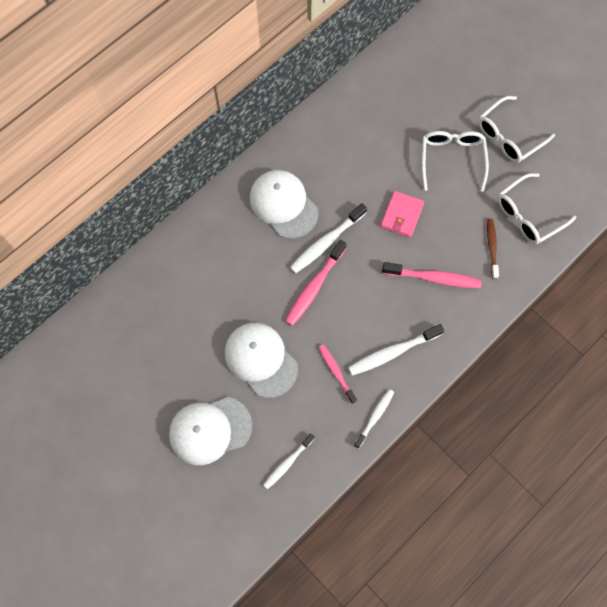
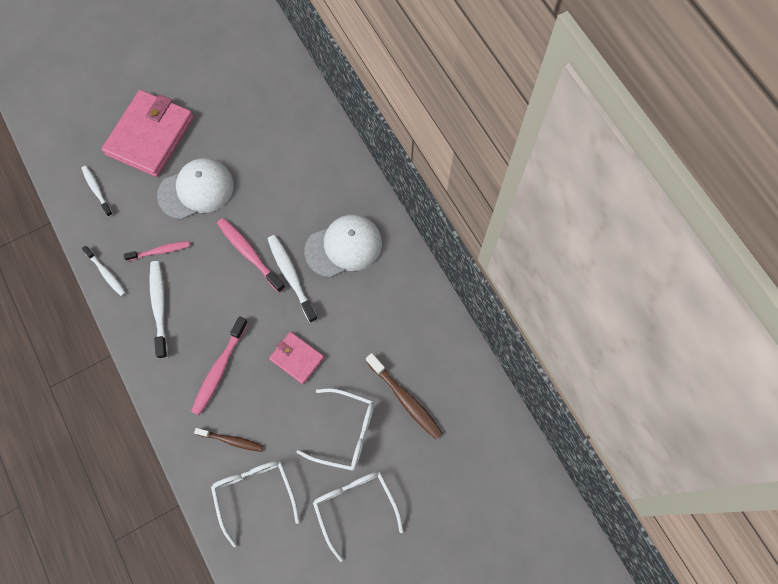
camera: 105 degrees right, 0 degrees up
(210, 430) = (150, 136): white cap -> pink wallet
(408, 120) = (405, 399): none -> brown toothbrush

